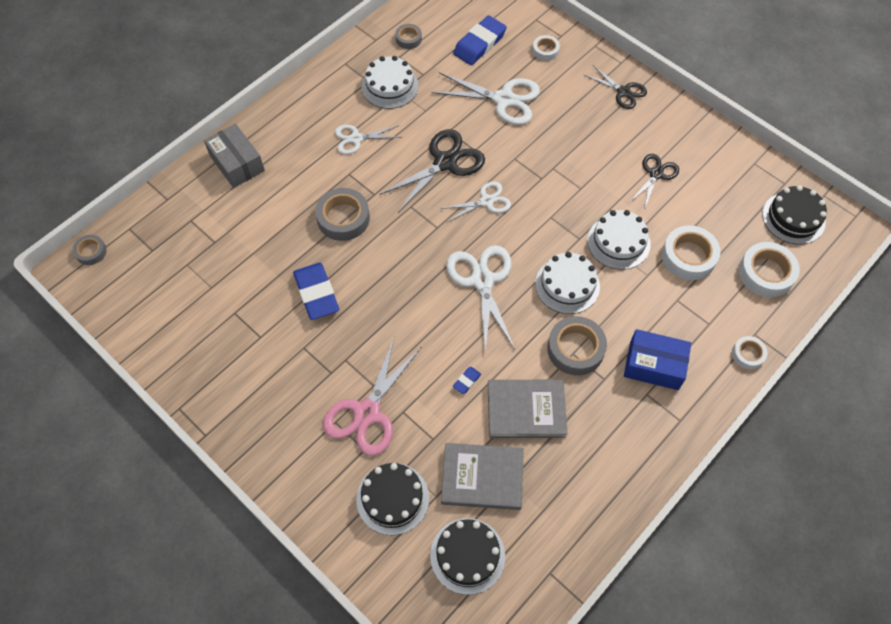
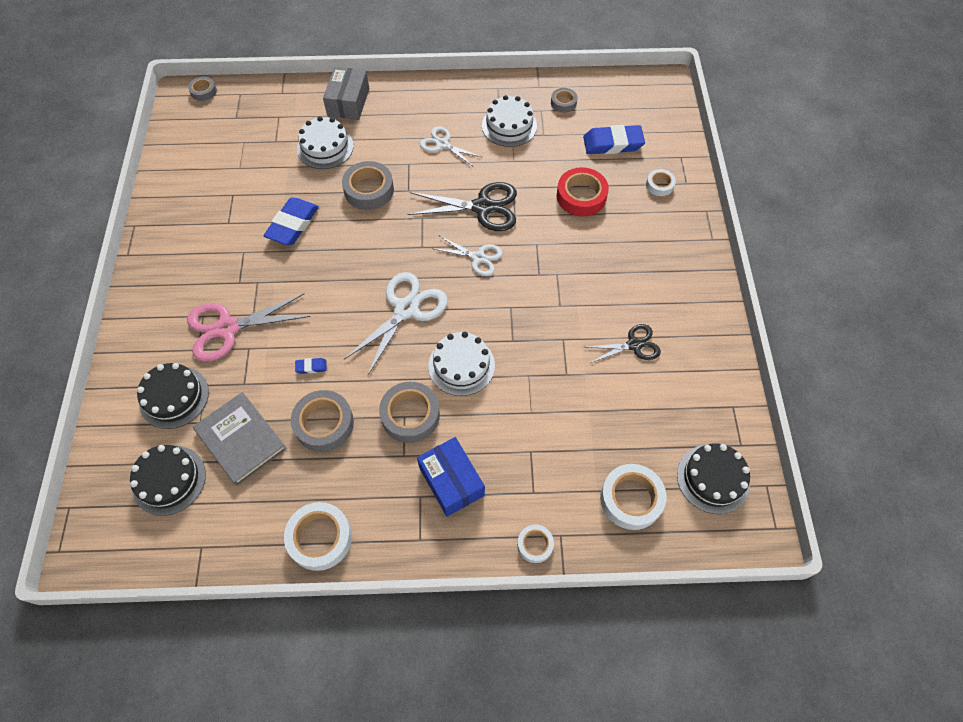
camera: 45 degrees right, 0 degrees up
(503, 99) = (581, 196): white scissors -> red tape
(526, 410) = (324, 424): grey book -> grey tape
(618, 242) = (539, 369): white cake -> white cake (325, 147)
(623, 92) = (686, 262): black scissors -> none
(688, 256) = (581, 428): white tape -> white tape (320, 538)

